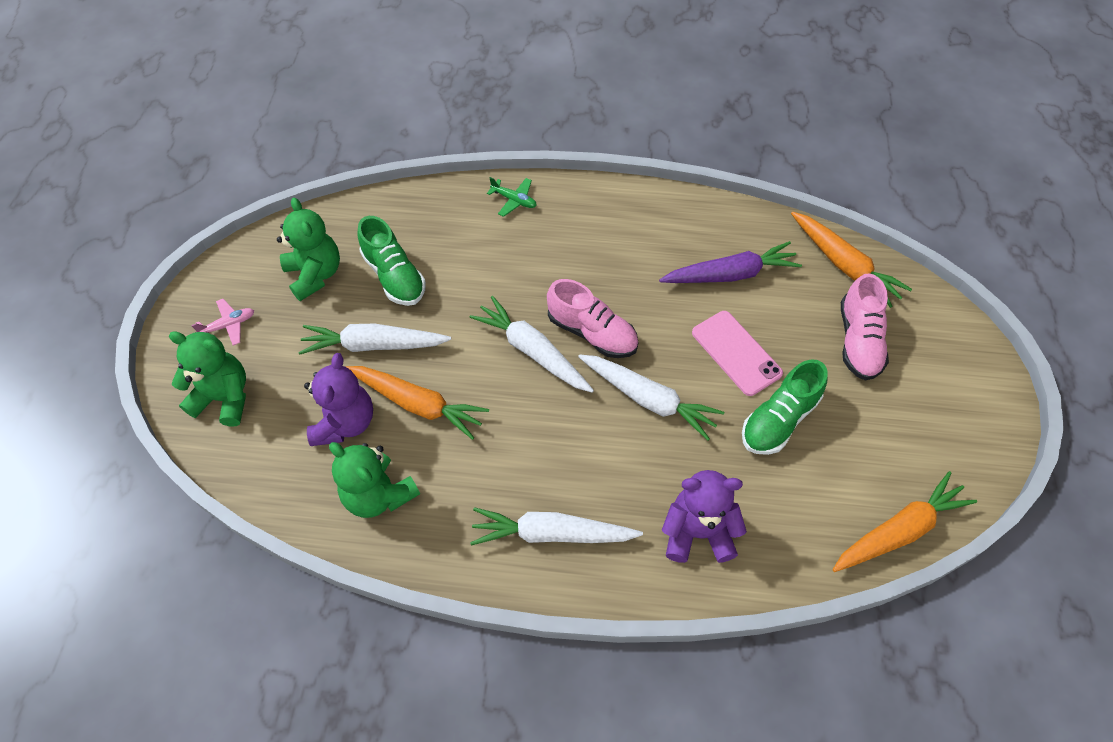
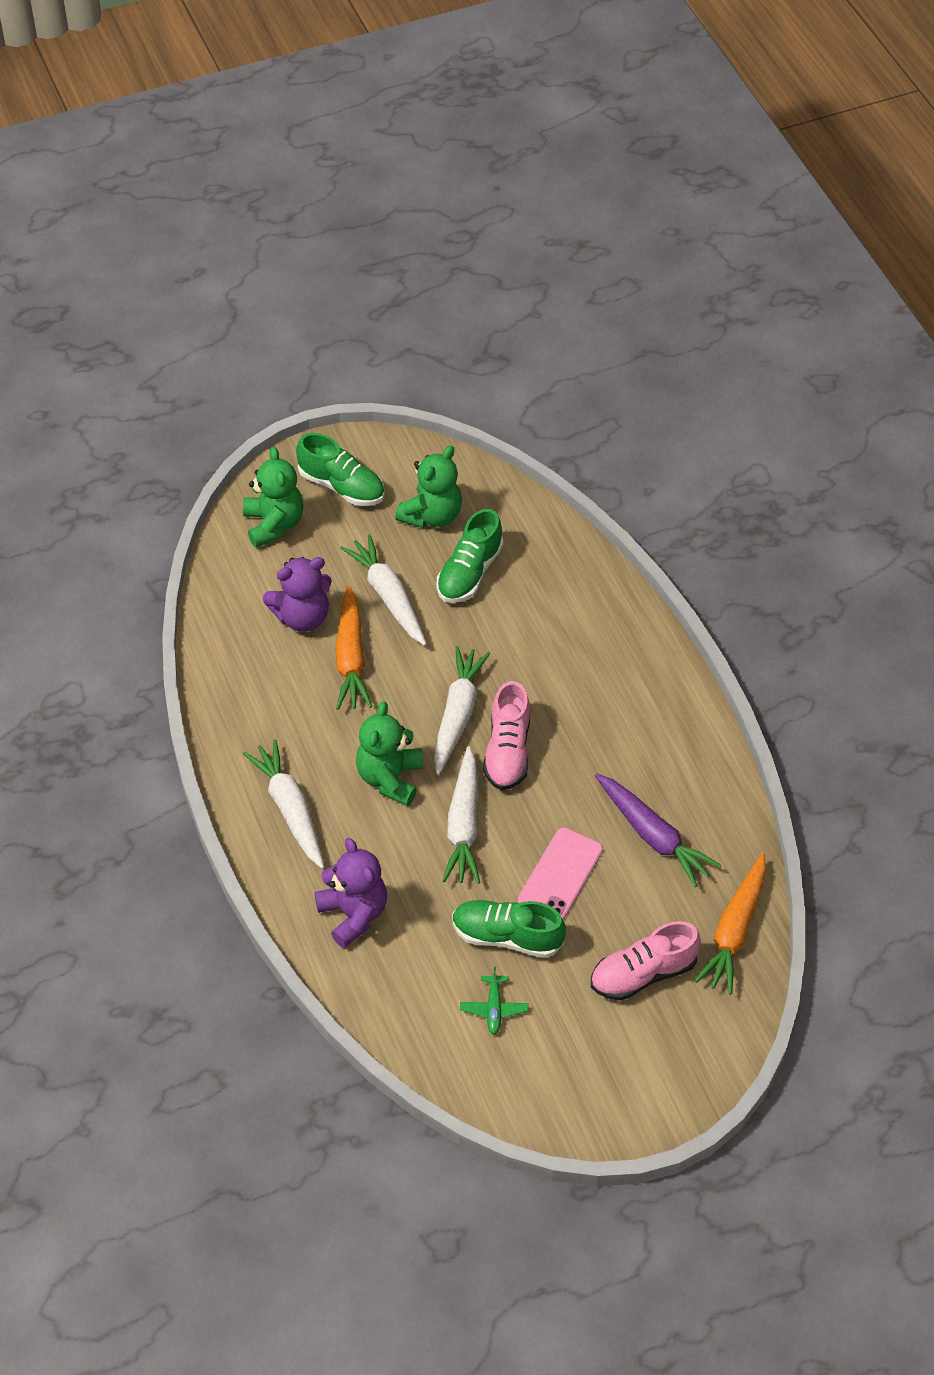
camera: 60 degrees right, 5 degrees down
(228, 325) = (342, 486): pink plane -> green shoe
(379, 495) = (253, 674): green teddy bear -> green teddy bear (390, 778)
(514, 200) = (621, 619): green plane -> green plane (494, 1008)
(899, 530) = (448, 1070): orange carrot -> none

